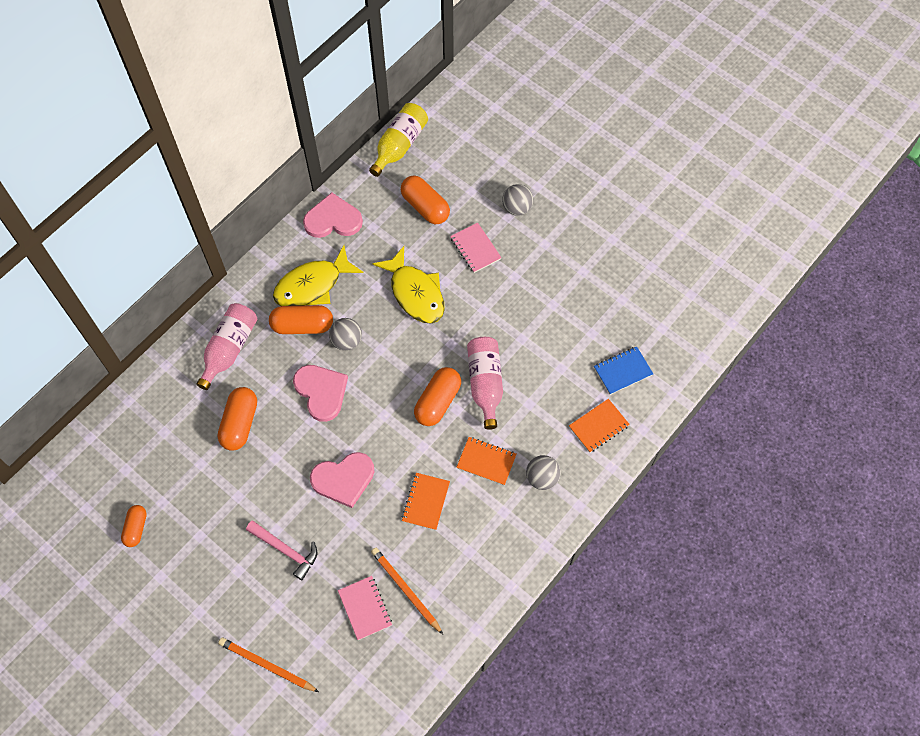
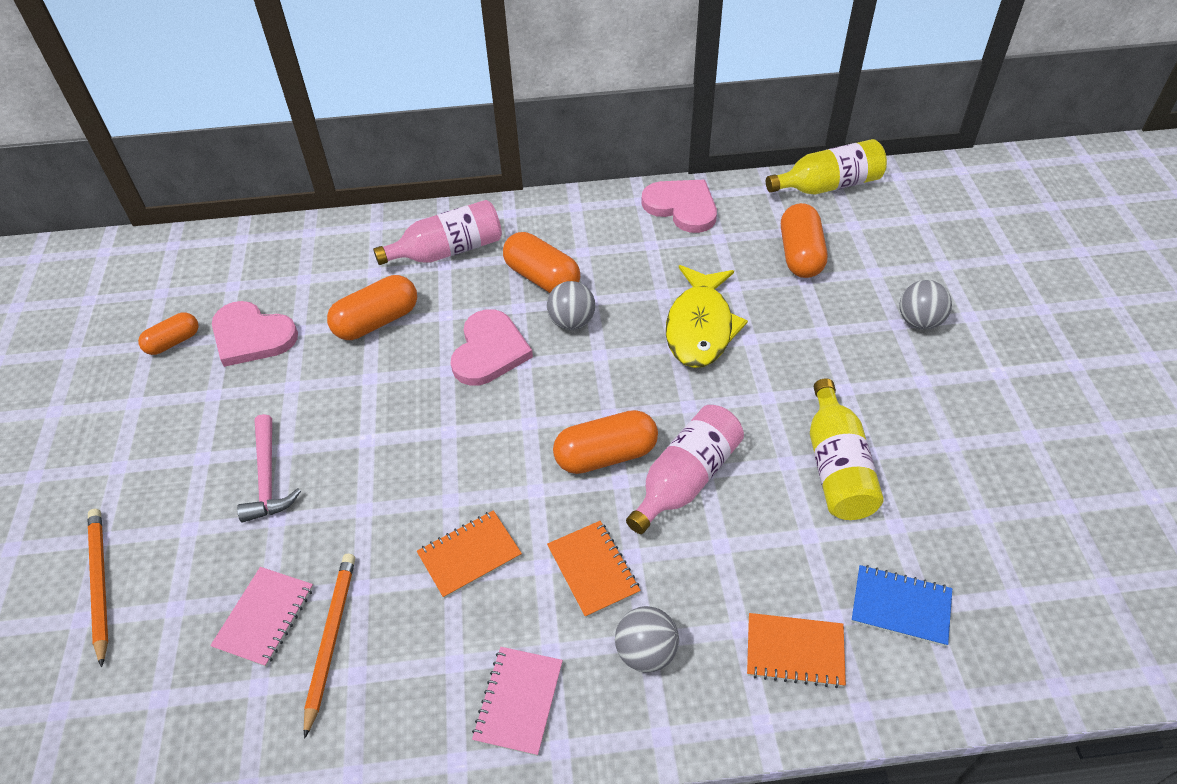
camera: 45 degrees right, 15 degrees down
(312, 285) = (594, 250): yellow fish -> none
(343, 479) = (410, 454): pink heart -> pink heart (252, 336)
(475, 248) = (821, 329): pink notebook -> pink notebook (519, 701)
(545, 323) = (836, 467): none -> yellow bottle

